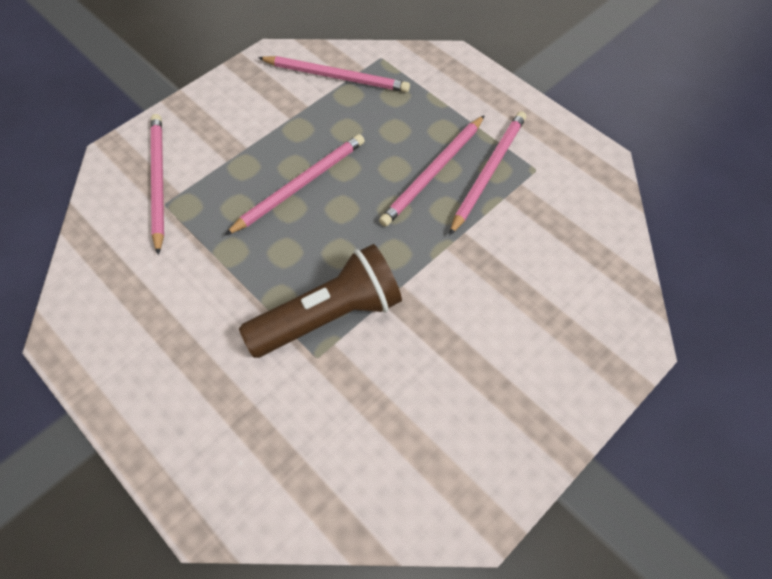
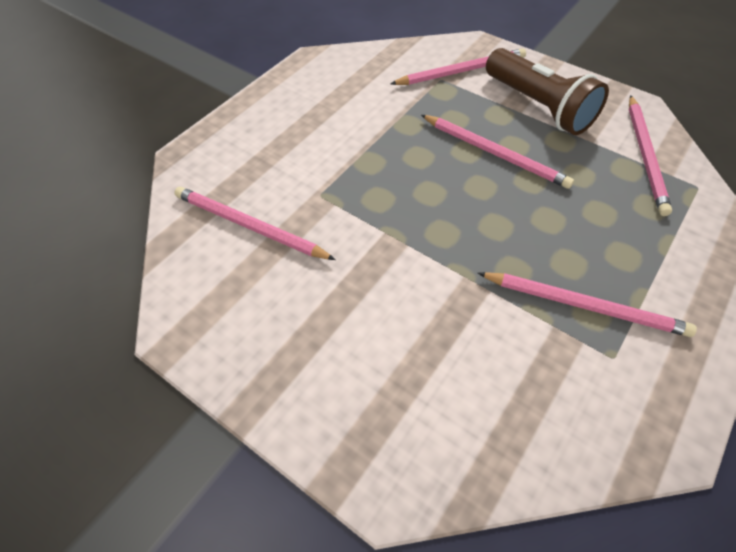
camera: 80 degrees right, 5 degrees down
(329, 316) = (361, 196): brown flashlight -> brown flashlight (538, 106)
(433, 173) = (558, 253): pink pencil -> pink pencil (249, 226)

